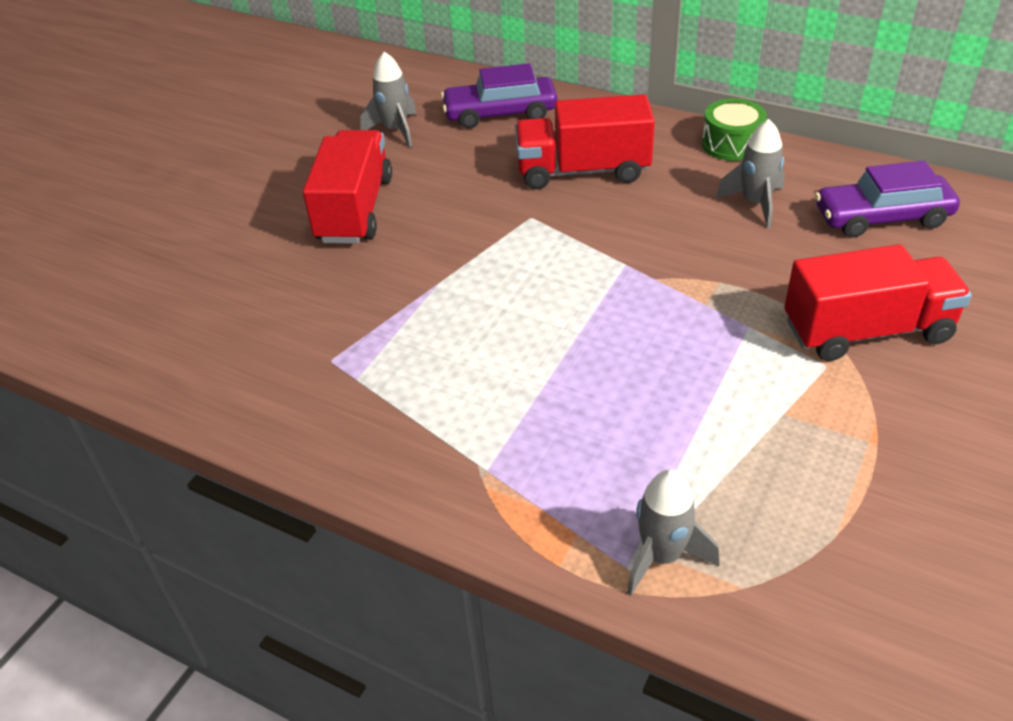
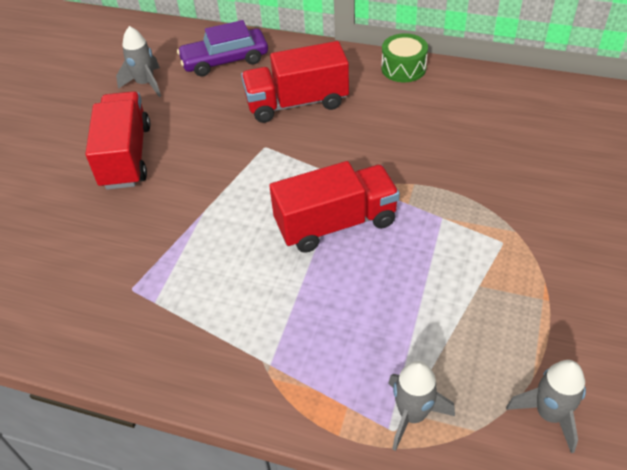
camera: 10 degrees left, 5 degrees up
(755, 204) = (429, 116): grey rocket -> grey rocket (549, 414)
(866, 331) = (526, 210): red truck -> red truck (336, 223)
(882, 217) = (521, 117): purple car -> none

